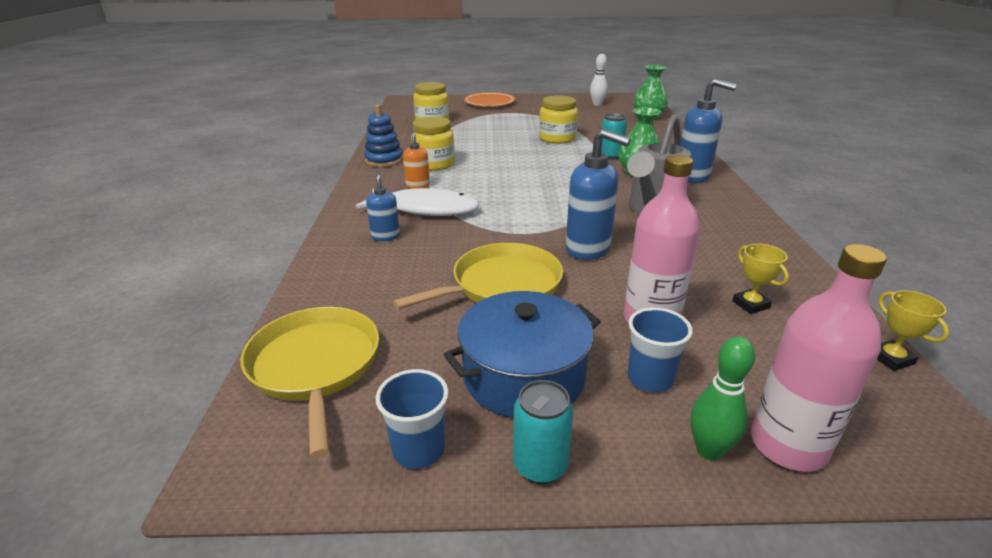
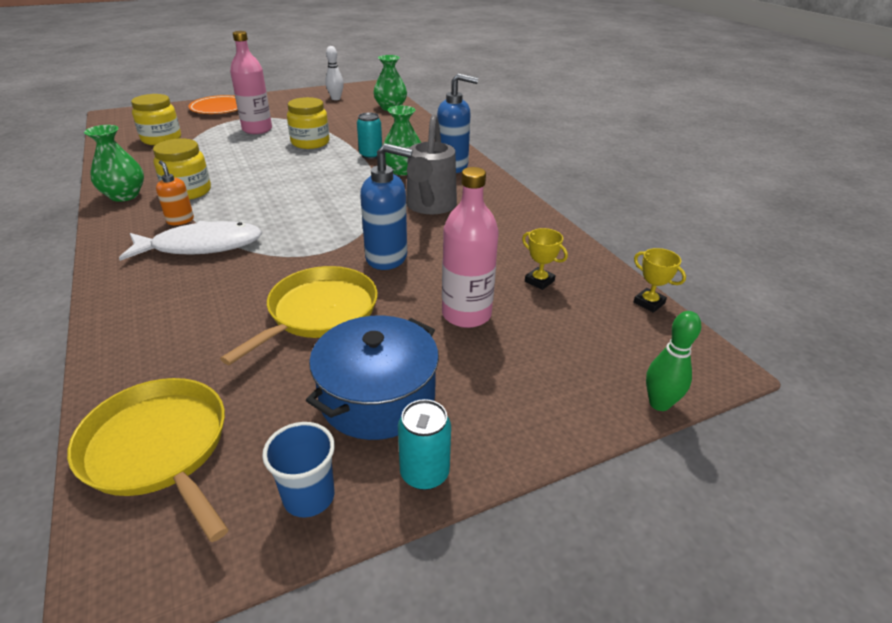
camera: 25 degrees left, 5 degrees up
(384, 160) = (124, 195): blue stacking toy -> green vase
(385, 236) = (170, 286): blue soap dispenser -> none
(650, 378) = (485, 368): blue cup -> none
(709, 450) = (550, 416): green bowling pin -> green bowling pin (659, 403)
(788, 445) = (602, 393): pink bottle -> pink bottle (257, 129)

